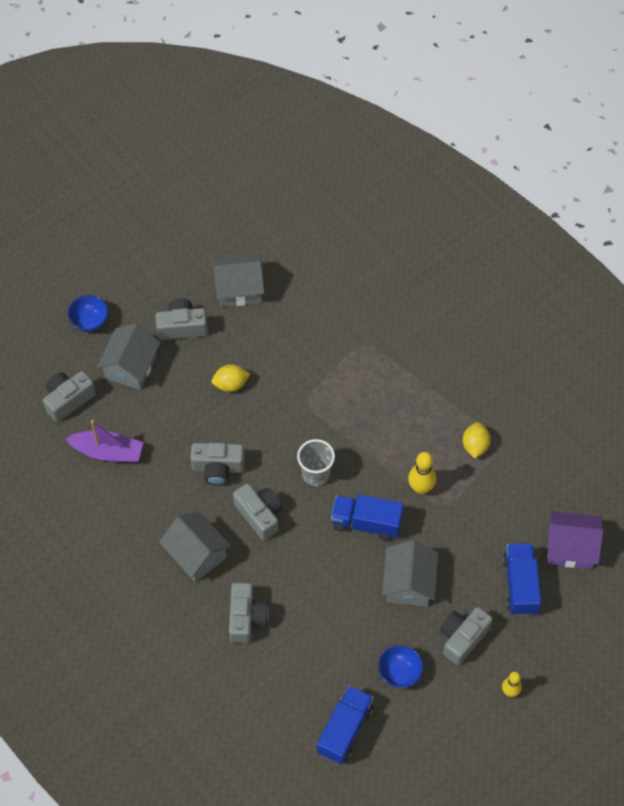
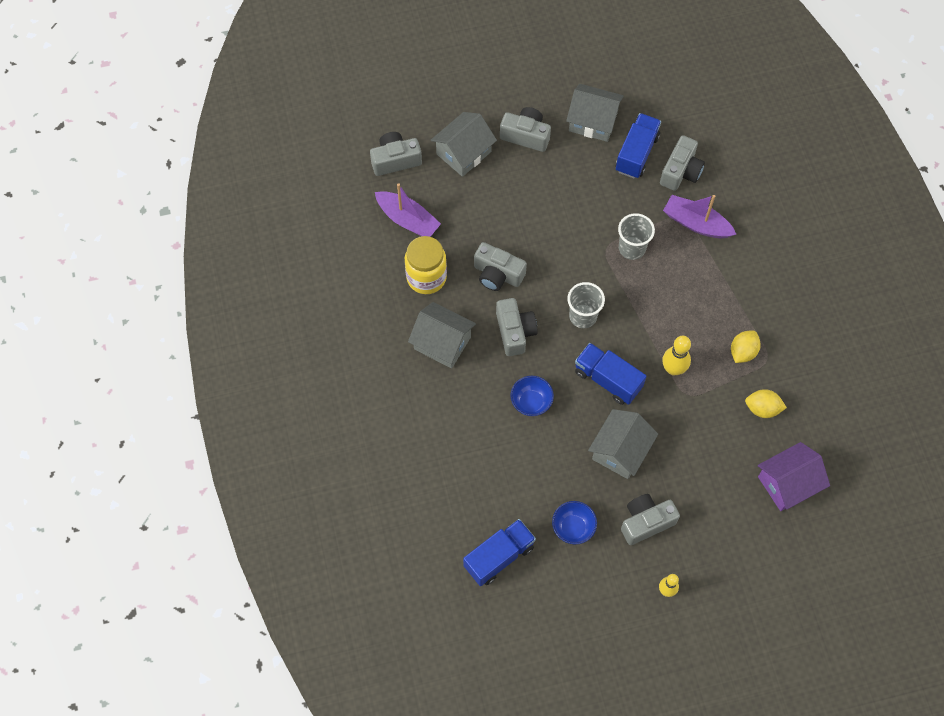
camera: 25 degrees right, 5 degrees up
(90, 322) = (446, 98): blue bowl -> blue bowl (531, 402)
(152, 499) = (426, 277): none -> yellow jar
(196, 554) = (442, 343): grey house -> grey house turned 45 degrees counterclockwise
(231, 384) = (544, 204): yellow lemon -> yellow lemon (762, 409)
(246, 618) = (459, 418): grey camera -> grey camera (681, 171)
(331, 392) = (632, 248): none -> grey cup
(378, 345) = (696, 223): none -> purple boat
(520, 585) = (723, 497): blue truck -> blue truck (636, 153)
(570, 547) = (787, 483): purple house -> purple house turned 60 degrees counterclockwise

